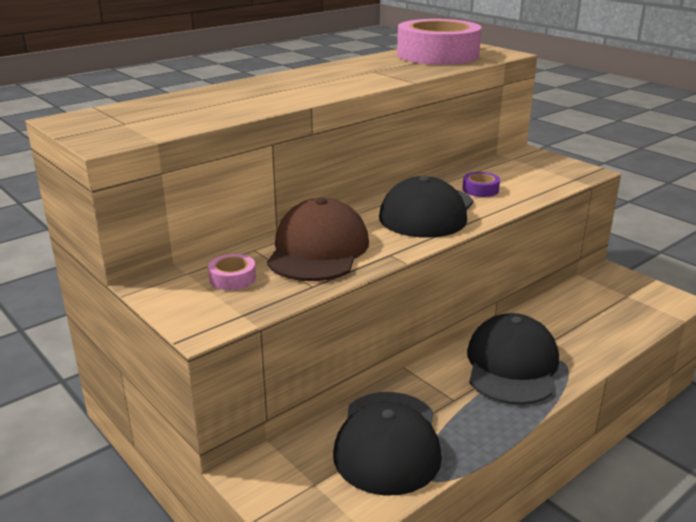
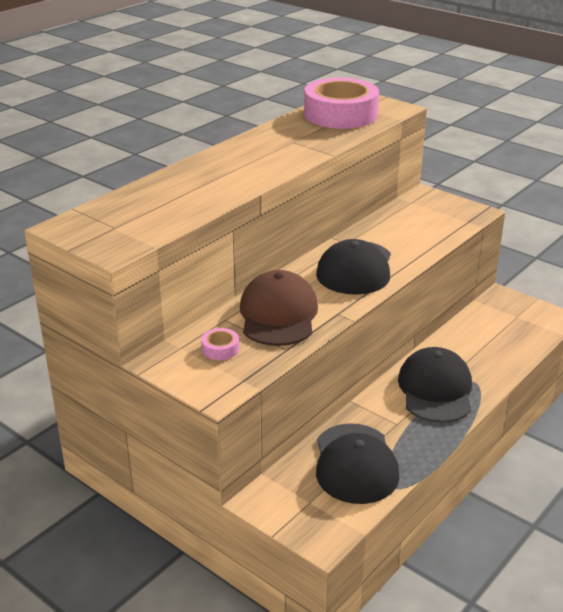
camera: 10 degrees left, 5 degrees up
(480, 189) = (392, 240): purple tape -> none

